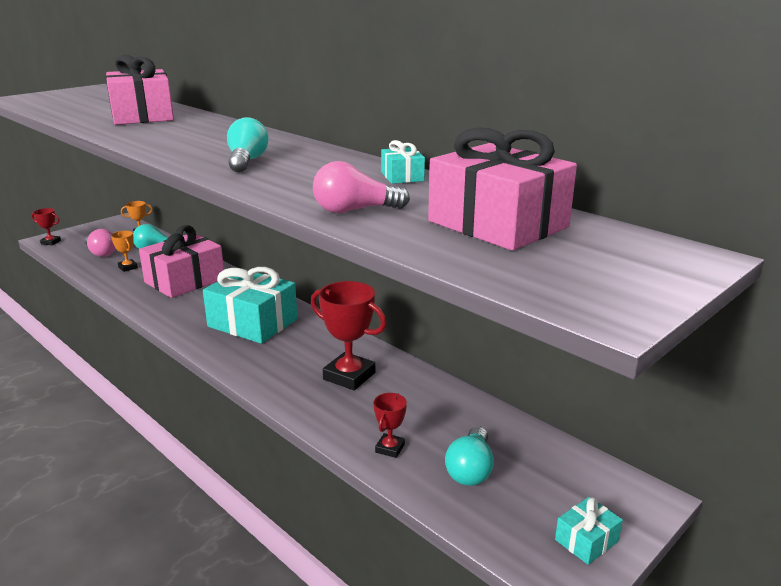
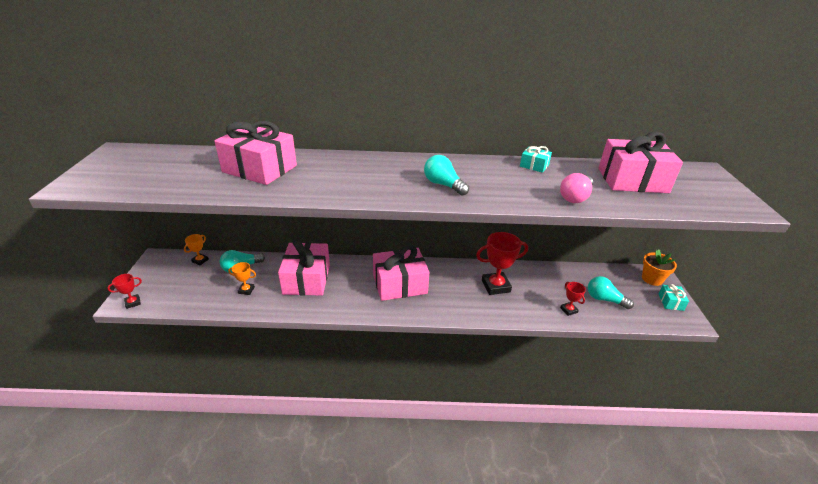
camera: 45 degrees left, 10 degrees up
(101, 253) = (199, 290): pink light bulb -> none
(253, 323) = (400, 284): turquoise gift -> pink gift
(470, 469) = (604, 299): turquoise light bulb -> turquoise light bulb turned 150 degrees clockwise
(617, 496) = (652, 279): none -> orange flower pot

